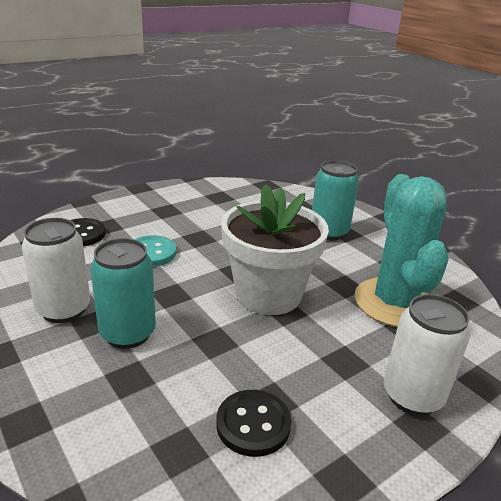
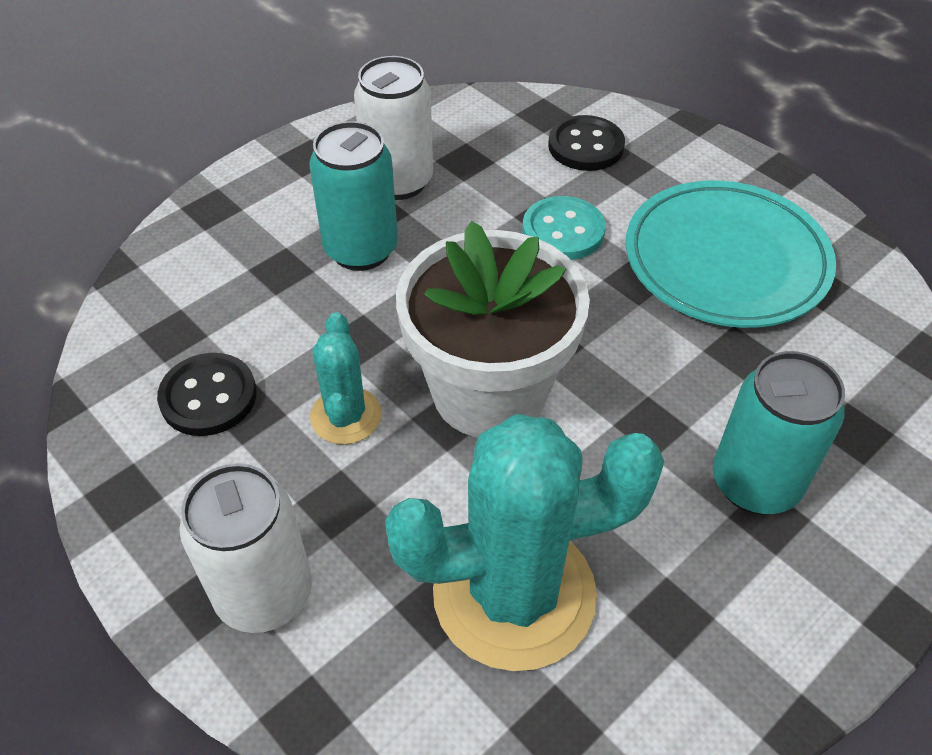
camera: 85 degrees right, 20 degrees up
(195, 213) = (726, 260): none -> turquoise plate
(279, 352) = (346, 416): none -> turquoise cactus

